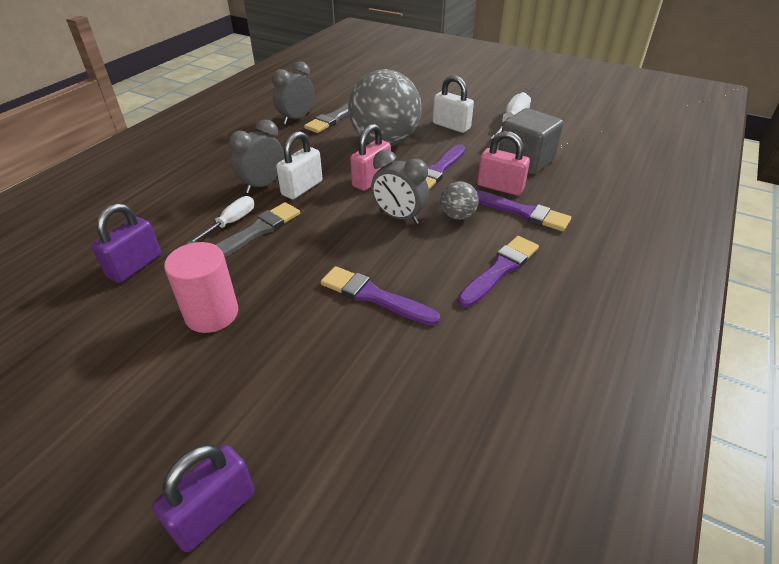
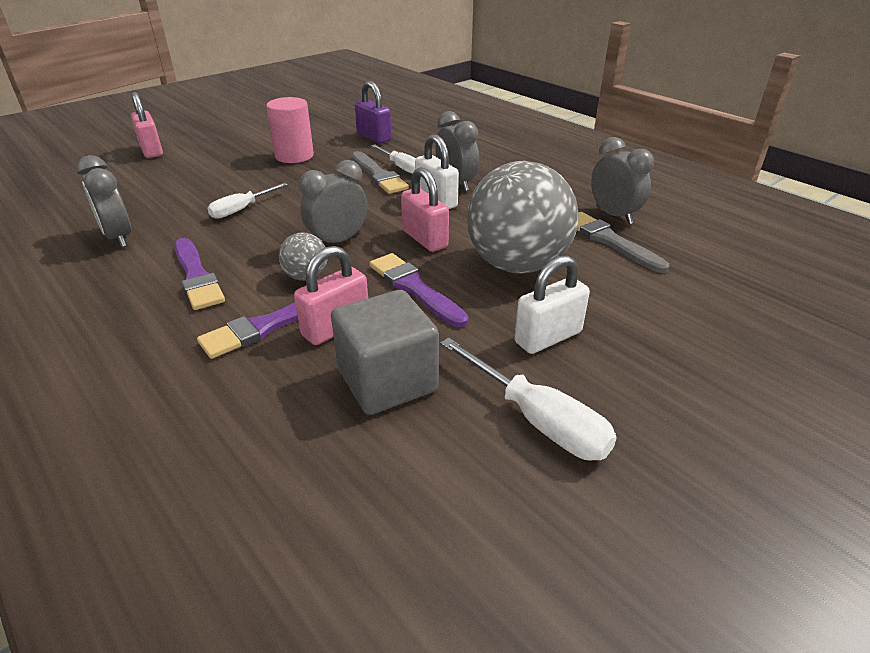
camera: 110 degrees right, 5 degrees down
(214, 512) = (151, 150): purple padlock -> pink padlock
(374, 296) = (241, 209): purple brush -> white screwdriver
(483, 362) = (119, 237): none -> grey clock

